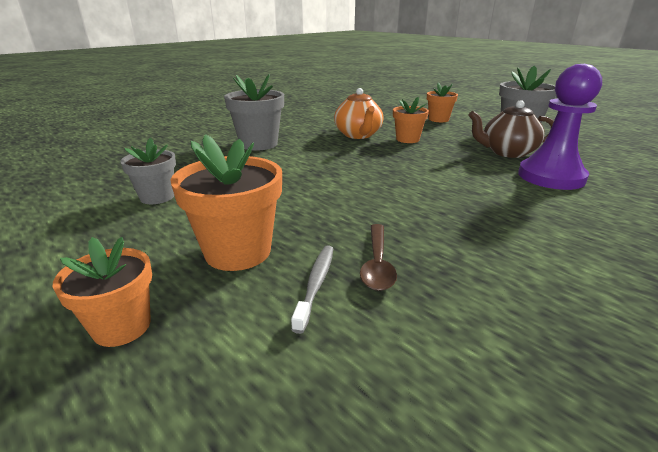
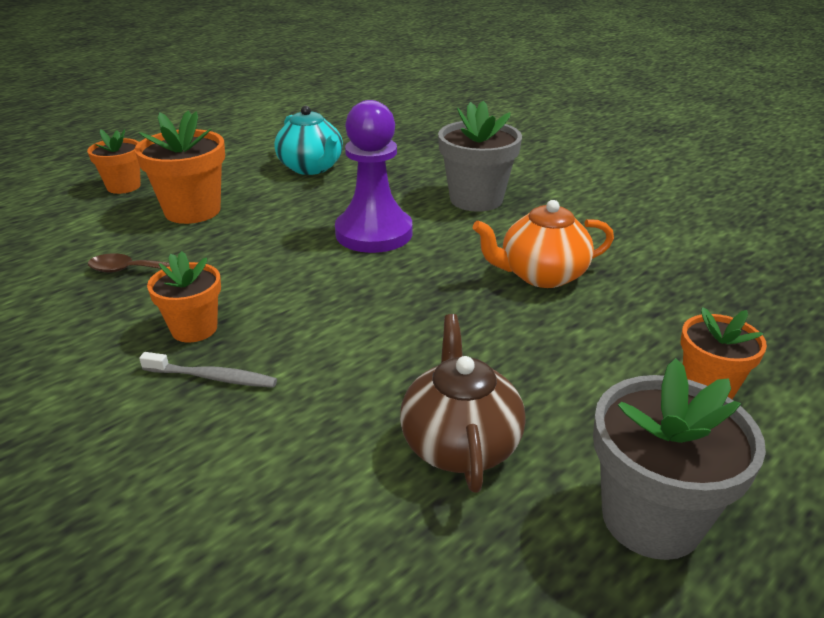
camera: 90 degrees right, 5 degrees up
(157, 197) = (311, 168): grey flower pot -> turquoise teapot
(316, 284) = (126, 243): grey toothbrush -> grey toothbrush (213, 377)
(407, 139) = (527, 325): orange flower pot -> orange flower pot (194, 329)
(551, 177) = (318, 466): purple pawn -> purple pawn (374, 233)

